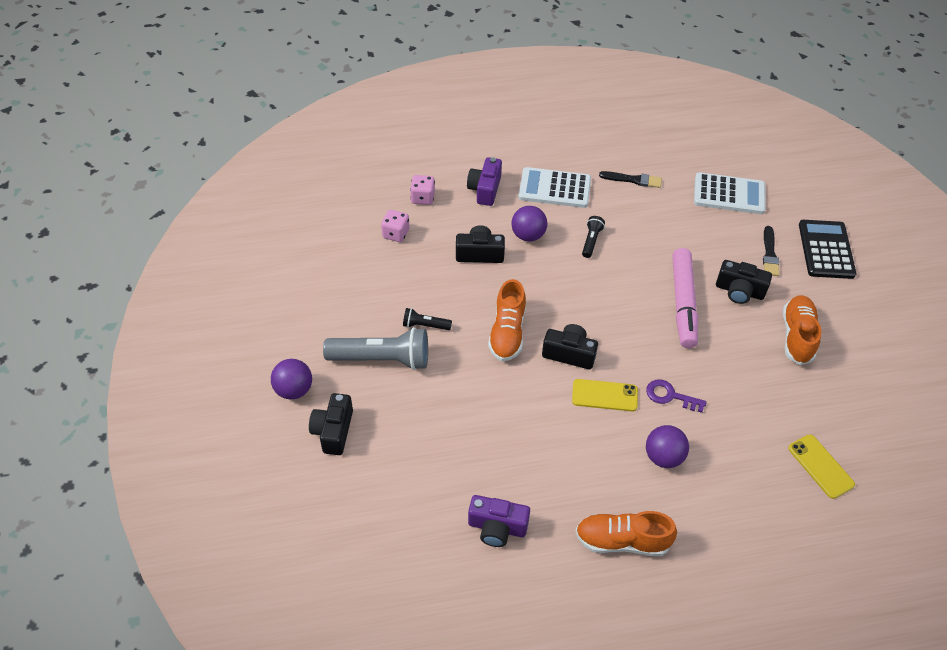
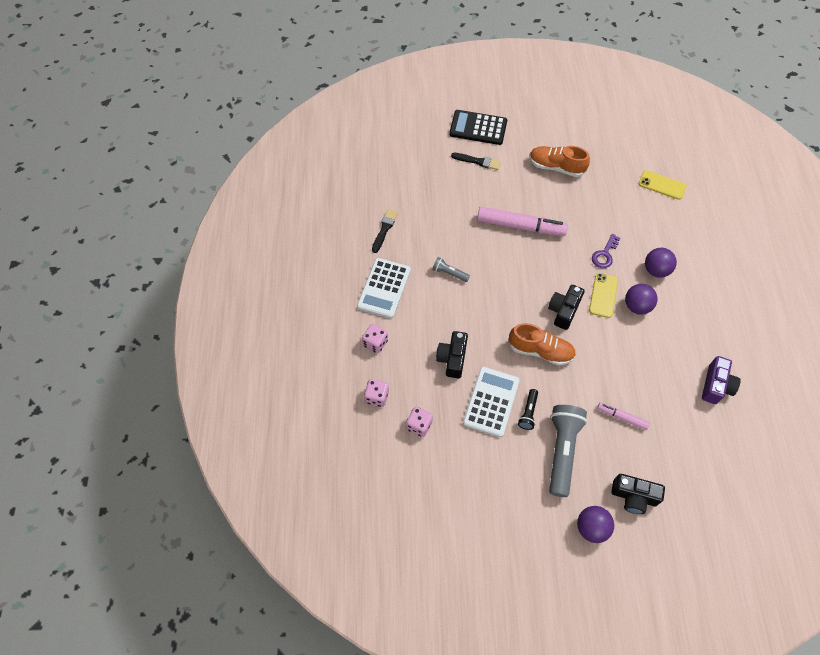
camera: 80 degrees left, 10 degrees up
(433, 418) = (622, 417): none -> pink marker
(485, 189) = (375, 343): purple camera -> pink dice
(528, 235) = (436, 318): purple ball -> purple ball (636, 306)
(591, 241) = (449, 273): black flashlight -> grey flashlight
(622, 541) = (722, 309): orange shoe -> none
(729, 194) = (412, 170): white calculator -> white calculator (491, 402)
(739, 291) = (512, 189): black camera -> none
(820, 466) = (662, 185): yellow phone -> yellow phone turned 45 degrees clockwise

